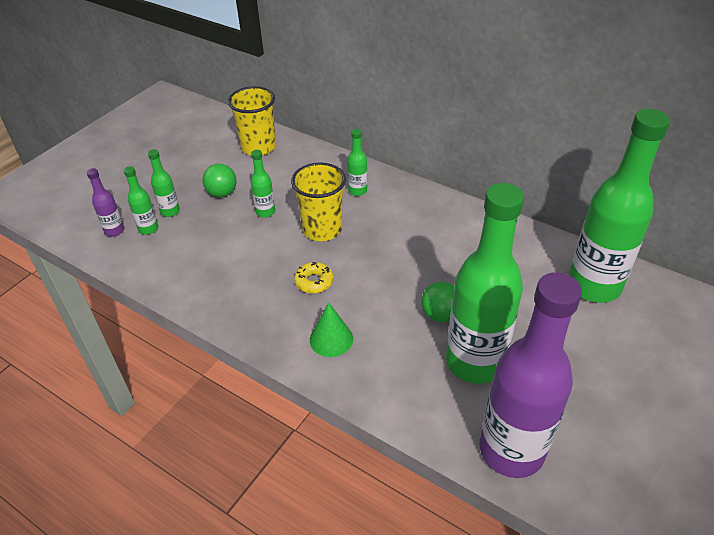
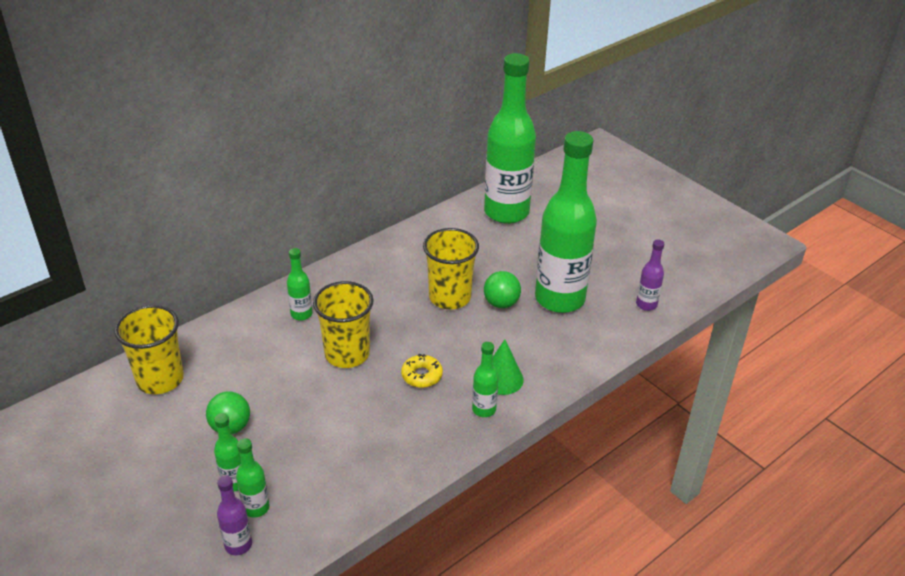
camera: 75 degrees left, 5 degrees down
(265, 212) = (291, 394): green bottle -> green bottle (484, 409)
(428, 274) = (450, 297): none -> yellow cup
(511, 450) = (646, 305): purple bottle -> purple bottle, size x0.42

